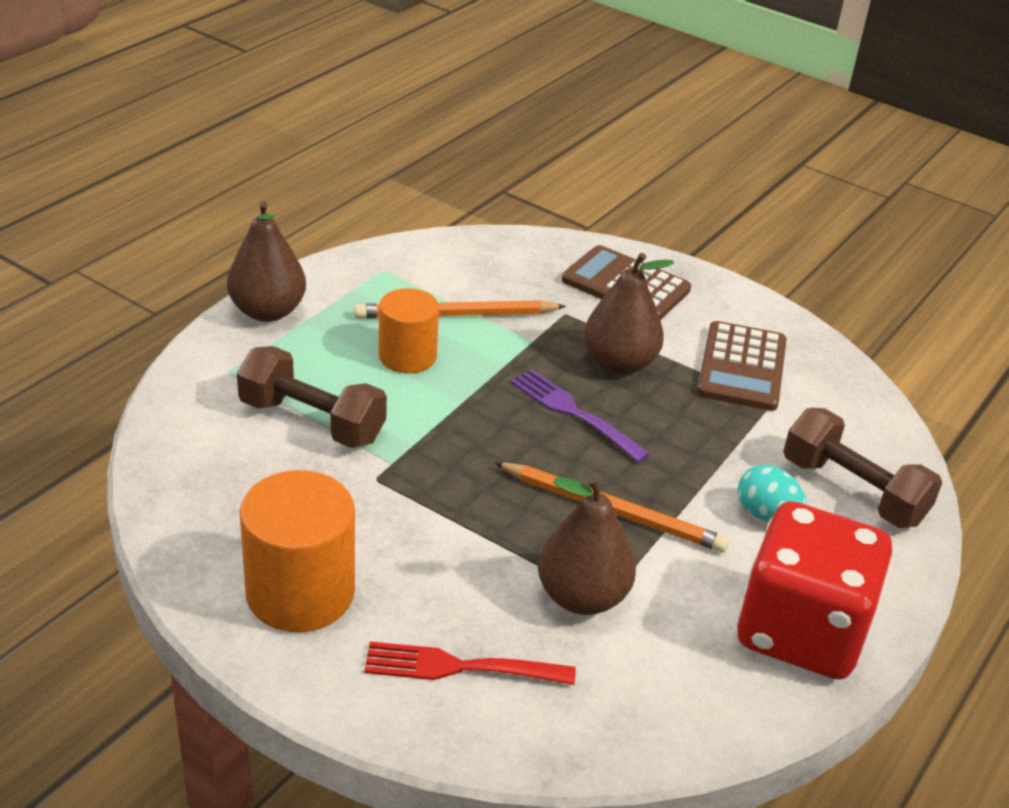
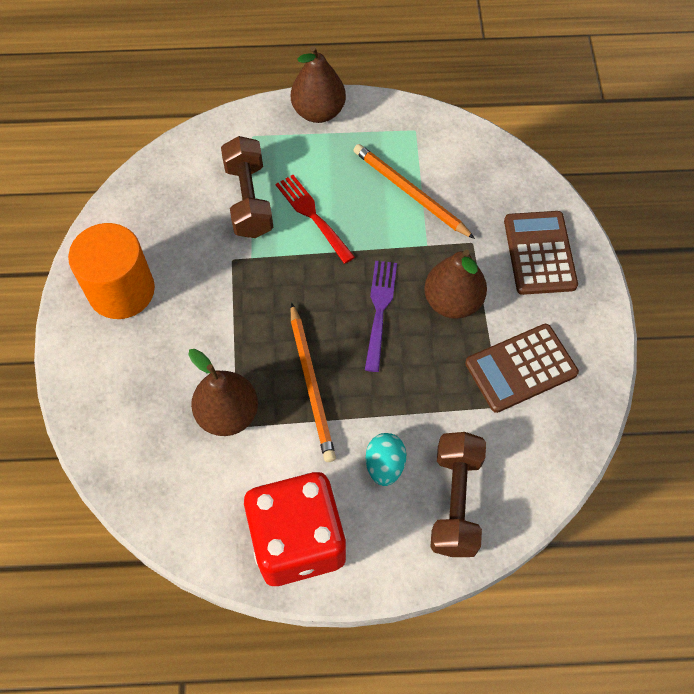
camera: 55 degrees right, 25 degrees up
(407, 356) = (347, 199): orange cylinder -> none
(460, 667) = (130, 393): red fork -> red fork (312, 215)

